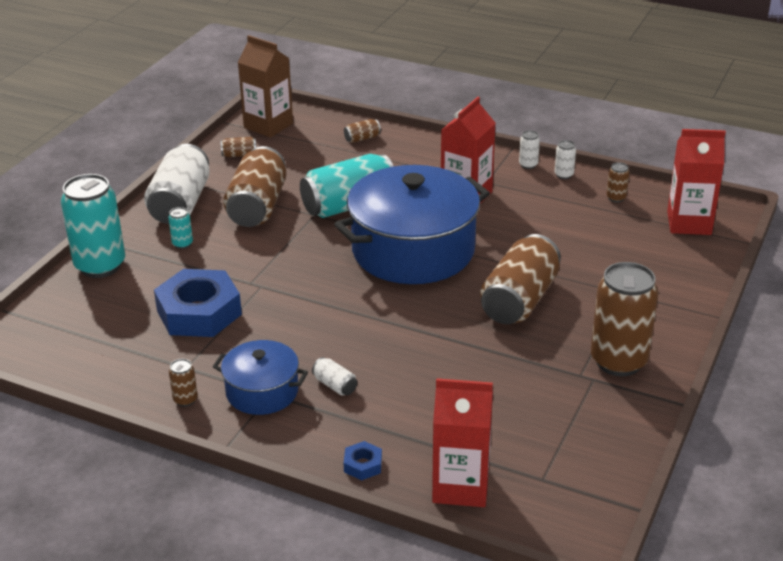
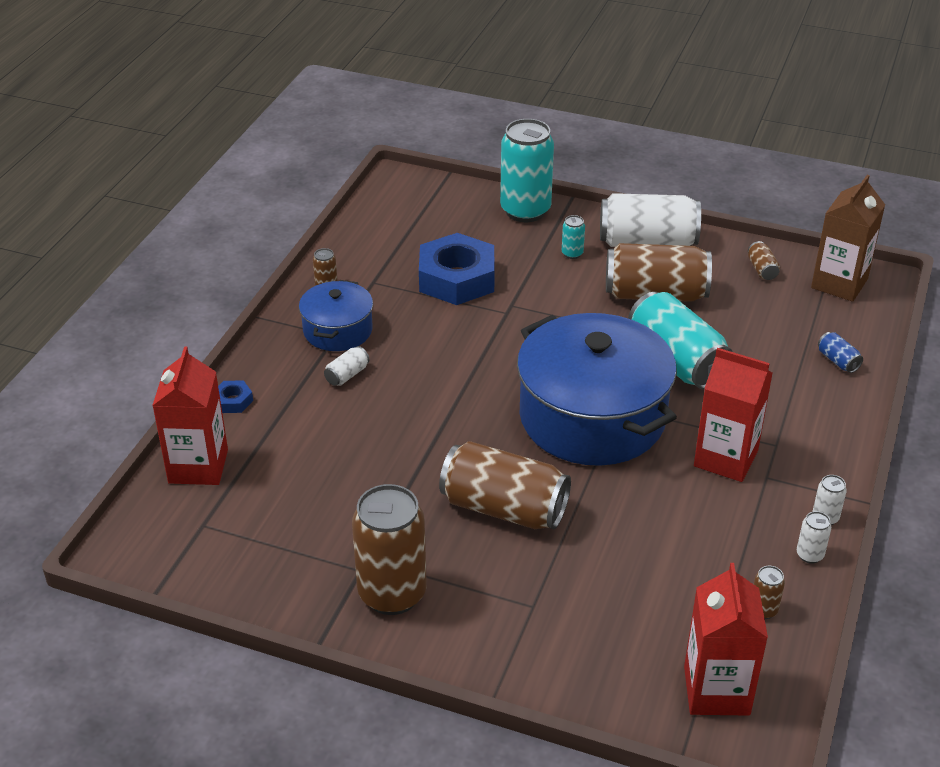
camera: 85 degrees right, 5 degrees up
(362, 138) = (838, 361): brown can -> blue can

